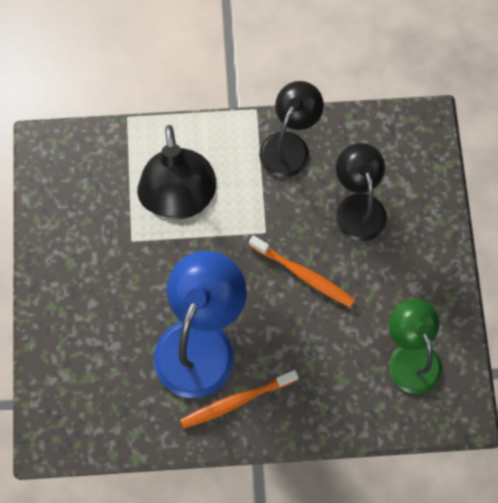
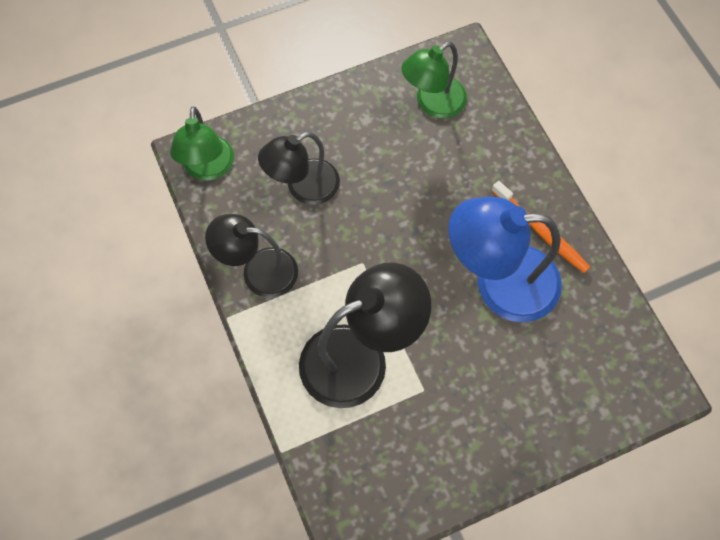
camera: 110 degrees left, 5 degrees down
(304, 275) = (393, 213): orange toothbrush -> none
(405, 133) = (208, 169): none -> green lamp

